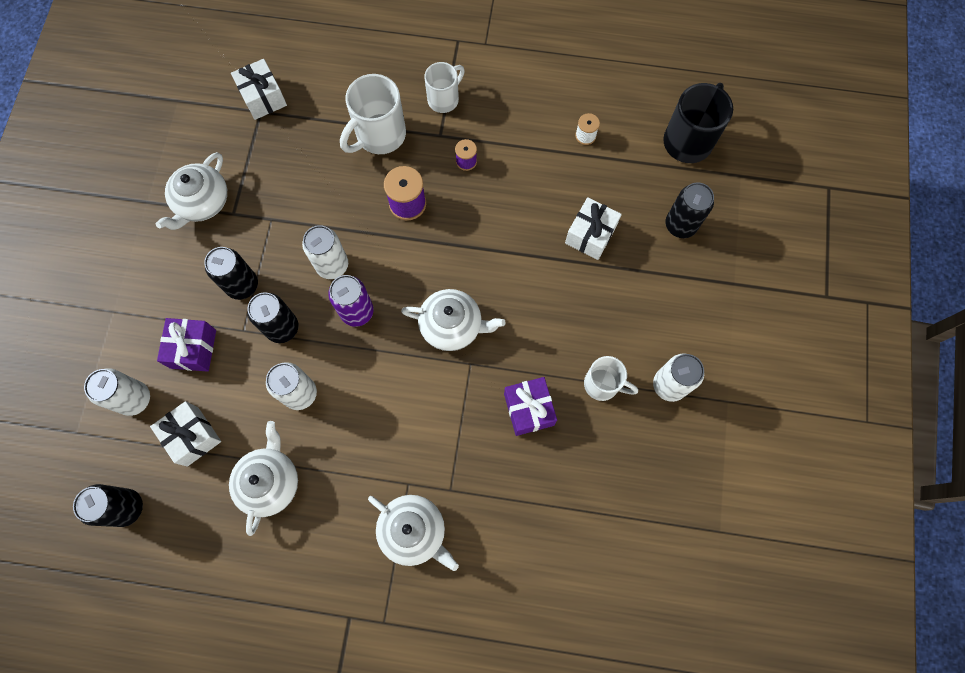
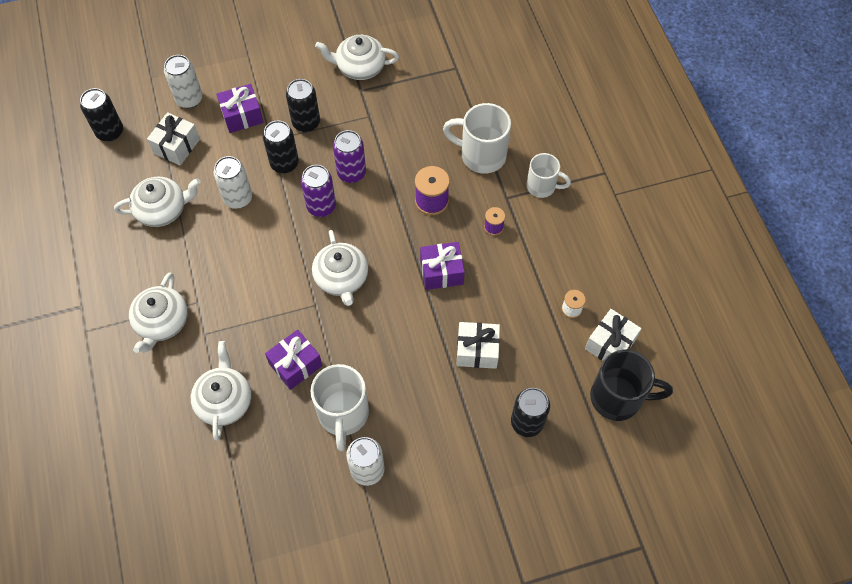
camera: 65 degrees right, 10 degrees down
(263, 97) = (469, 64): white gift -> white gift (610, 344)
(332, 265) = (351, 173): white can -> purple can
(492, 229) = (441, 272): none -> purple gift
(537, 496) = (224, 401): none -> white teapot
(602, 384) = (343, 414): white mug -> white mug, size x1.56

